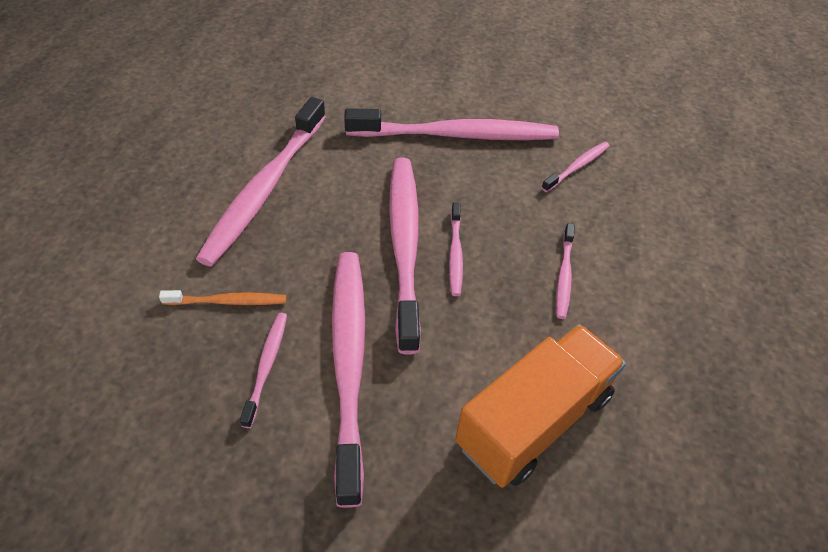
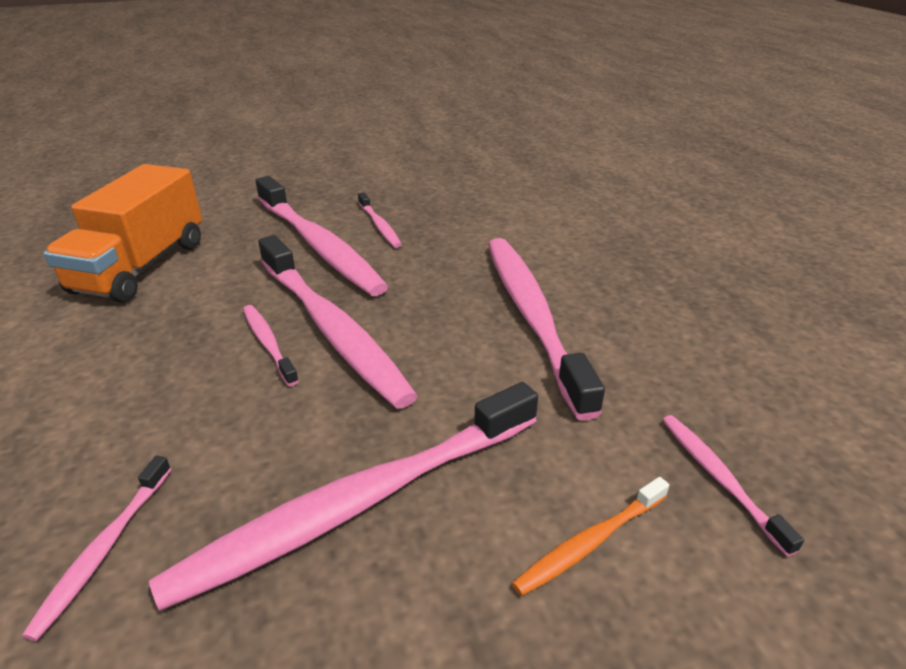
camera: 150 degrees right, 15 degrees down
(228, 301) = (450, 240): orange toothbrush -> orange toothbrush (589, 542)
(564, 276) = (120, 373): pink toothbrush -> pink toothbrush (719, 478)

